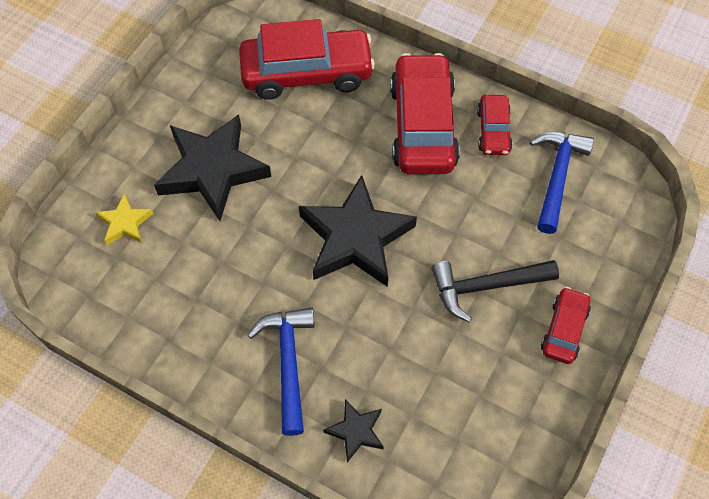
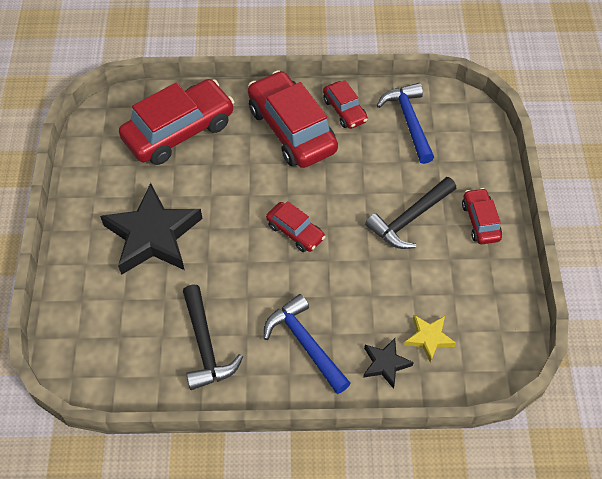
camera: 30 degrees left, 5 degrees down
(125, 223) = (108, 308): yellow star -> yellow star (429, 338)
(190, 310) = (205, 345): none -> black hammer
(355, 238) = (295, 231): black star -> red car

